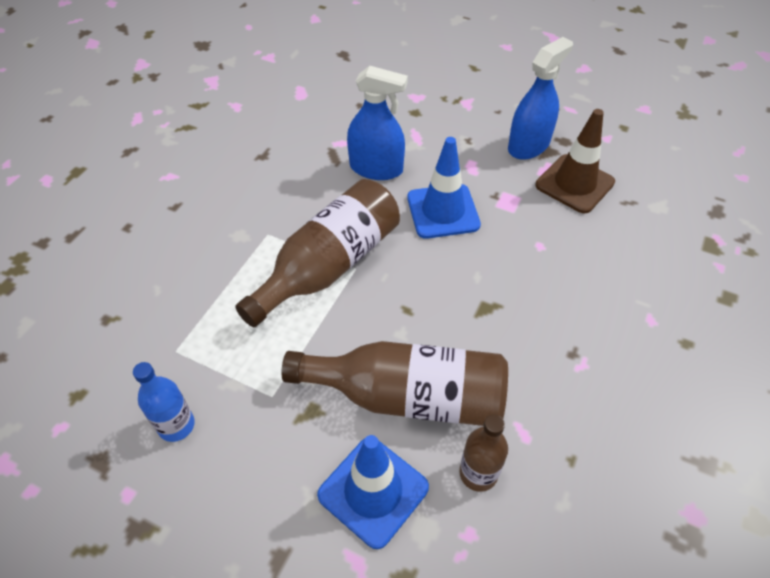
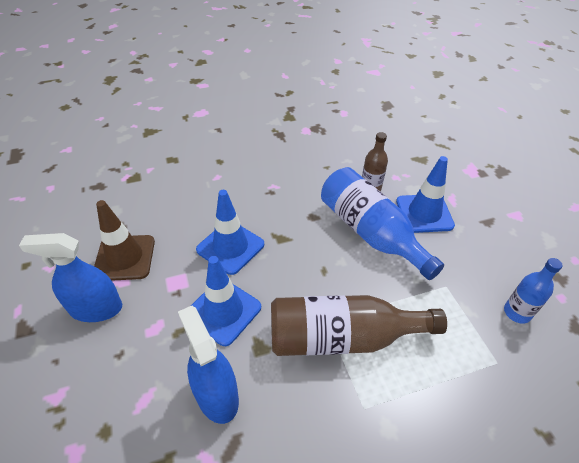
camera: 135 degrees left, 5 degrees down
(408, 396) = (370, 232): brown bottle -> blue bottle
(515, 260) = (230, 247): none -> blue traffic cone

